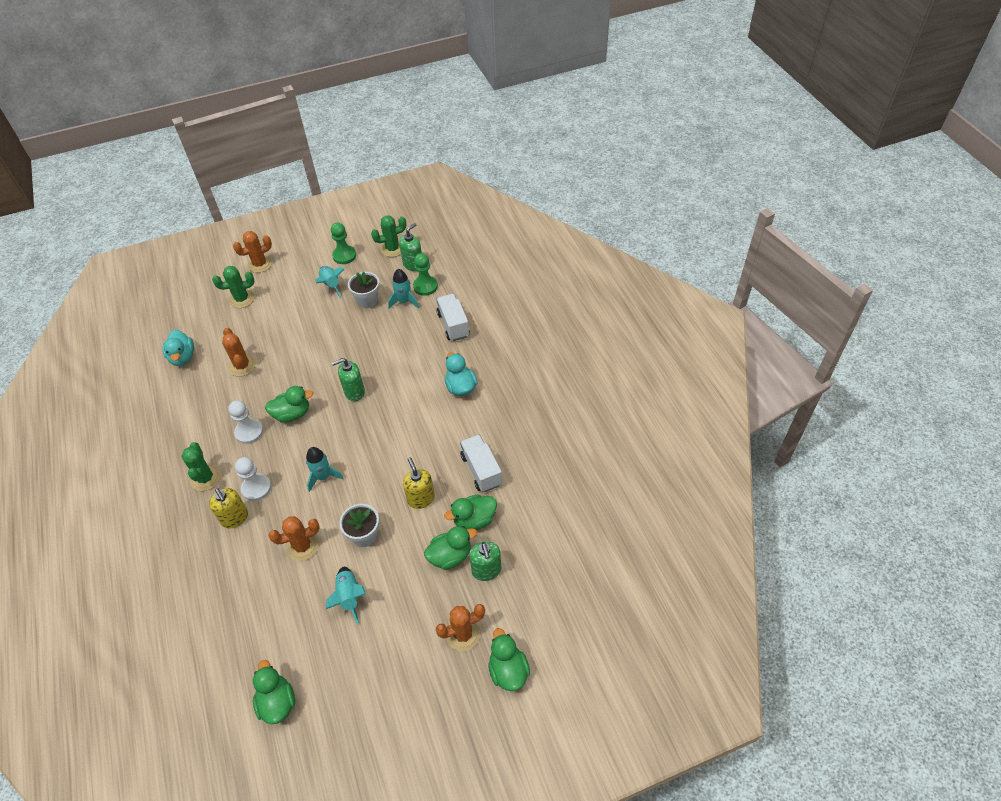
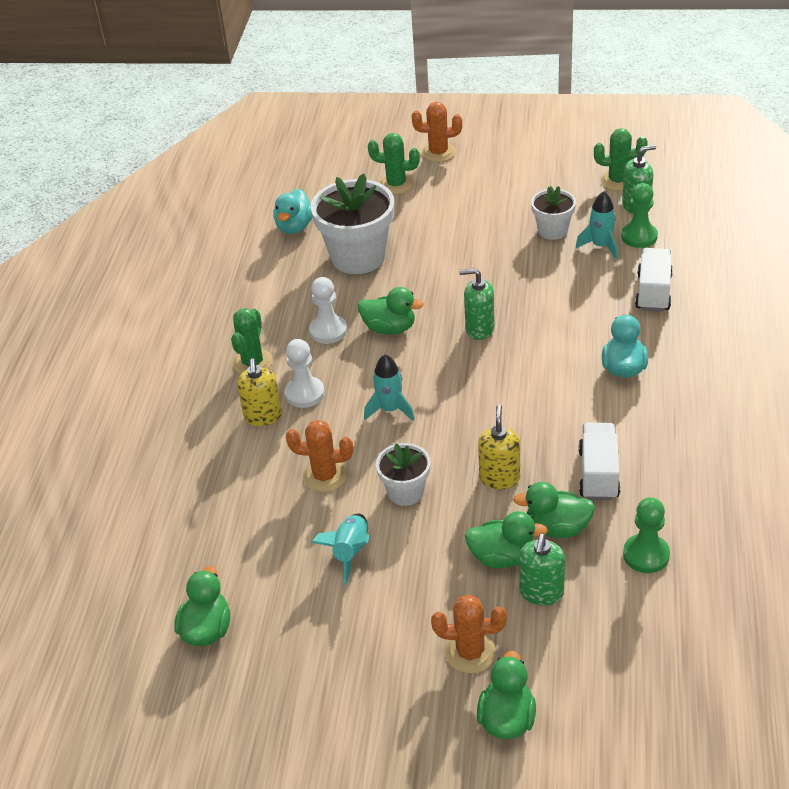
camera: 30 degrees right, 10 degrees down
(242, 366) = (358, 257): orange cactus -> white flower pot
(331, 285) = (515, 200): turquoise rocket -> none
(344, 256) = (550, 172): green pawn -> green pawn (646, 555)

